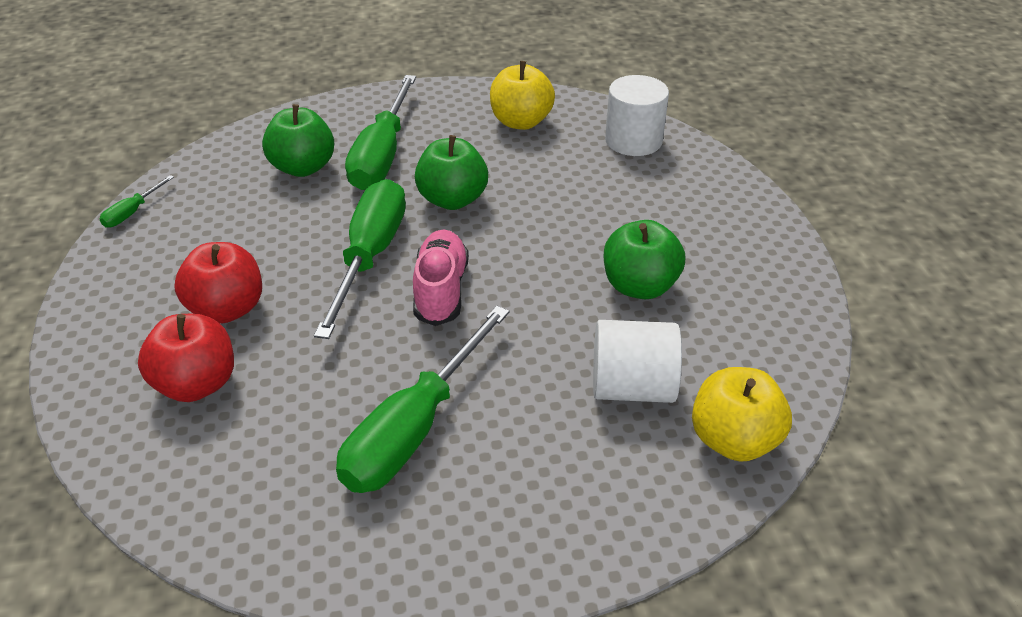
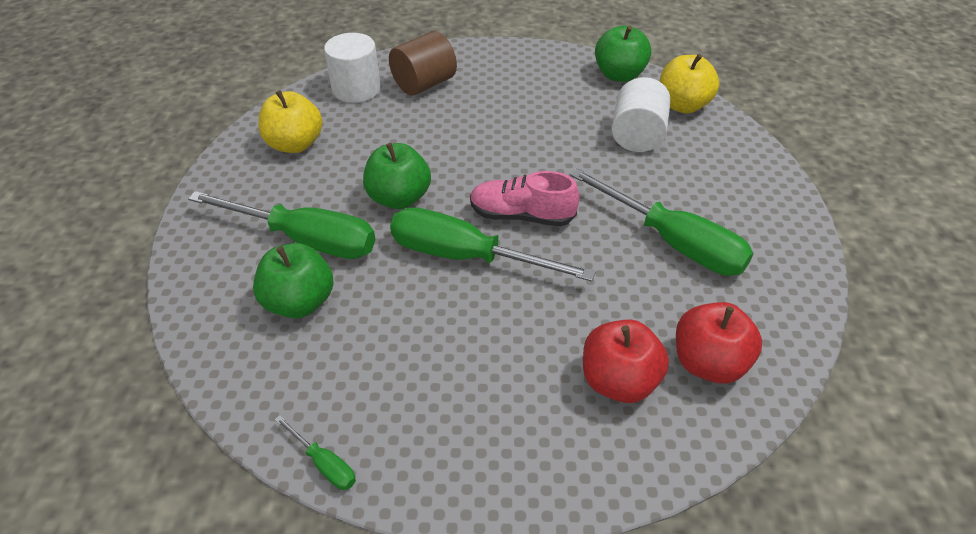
camera: 80 degrees left, 5 degrees up
(227, 309) = (519, 361): red apple -> red apple (708, 363)
(639, 286) = (537, 116): green apple -> green apple (619, 75)
(667, 186) = (424, 84): none -> brown cylinder

